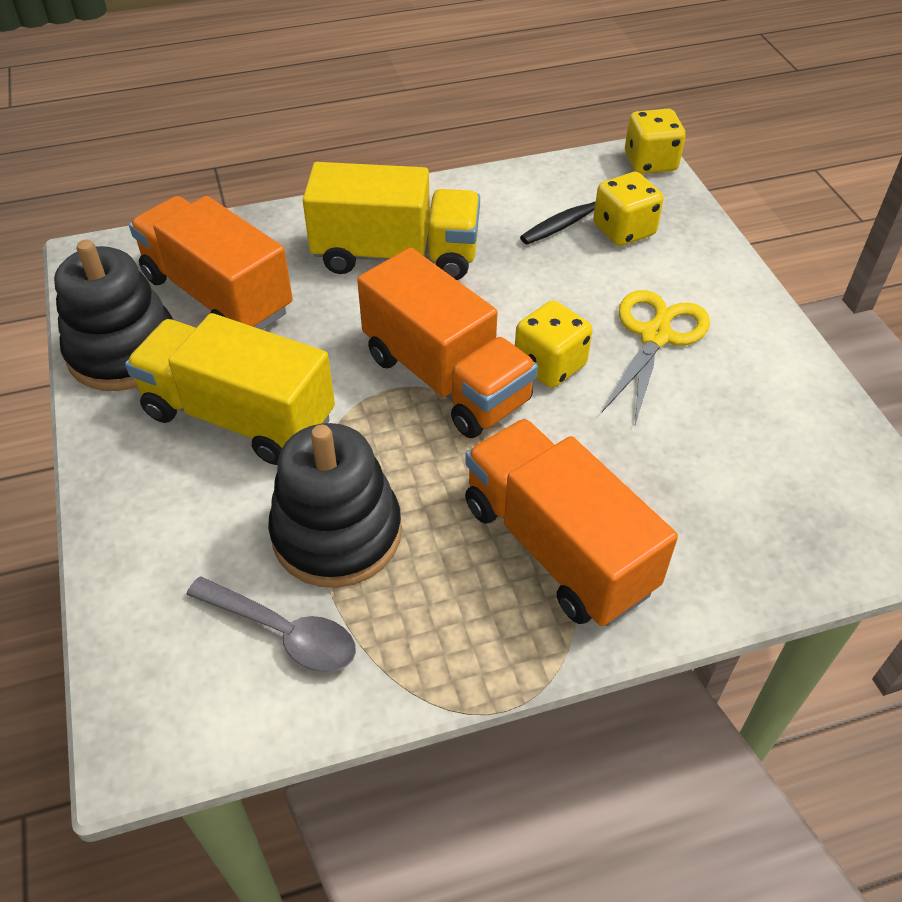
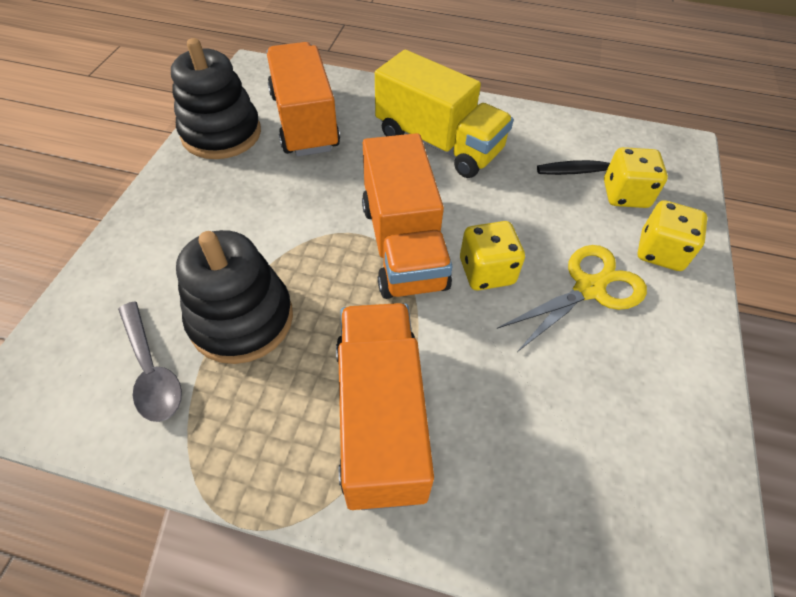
camera: 30 degrees right, 5 degrees up
(239, 417) = (250, 206): yellow truck -> none
(650, 162) = (687, 152): yellow dice -> yellow dice (660, 252)

